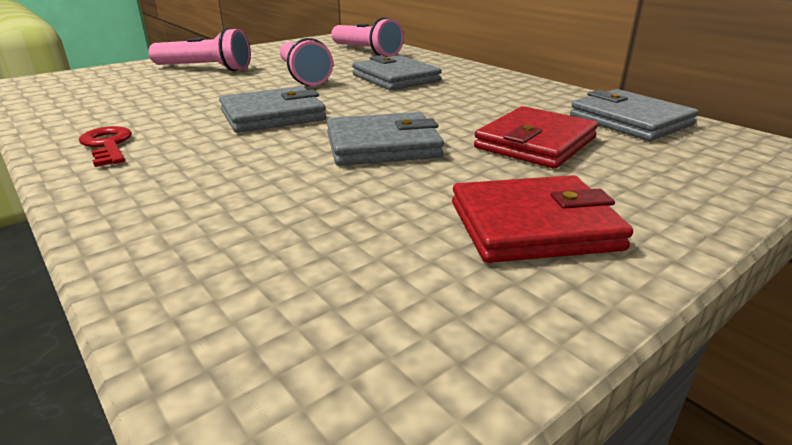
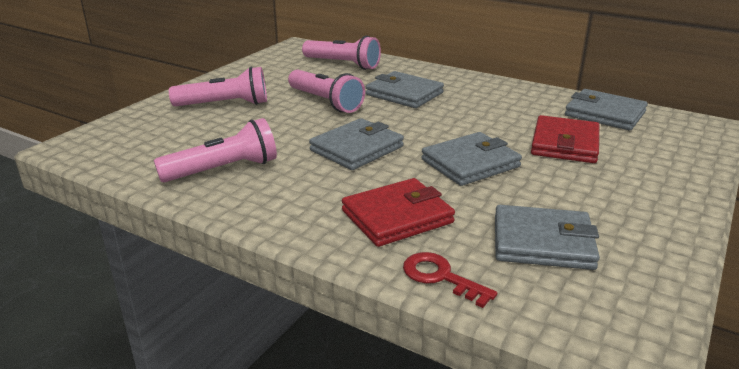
camera: 20 degrees left, 0 degrees up
(107, 145) = (267, 199): red key -> red key (440, 277)
(113, 115) = (224, 170): none -> pink flashlight
(358, 249) = (542, 242): none -> grey wallet
(533, 225) = (618, 207): red wallet -> red wallet (397, 216)

